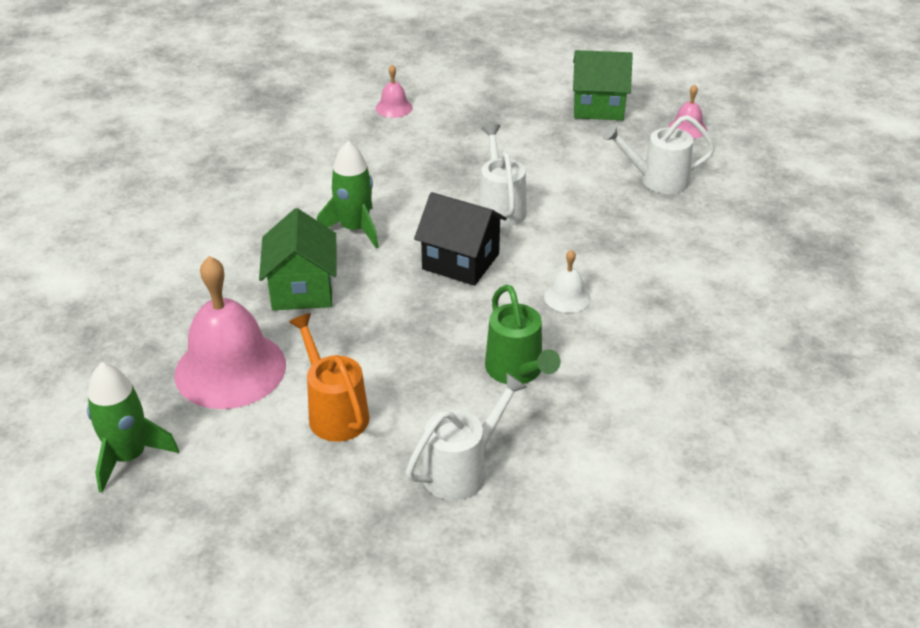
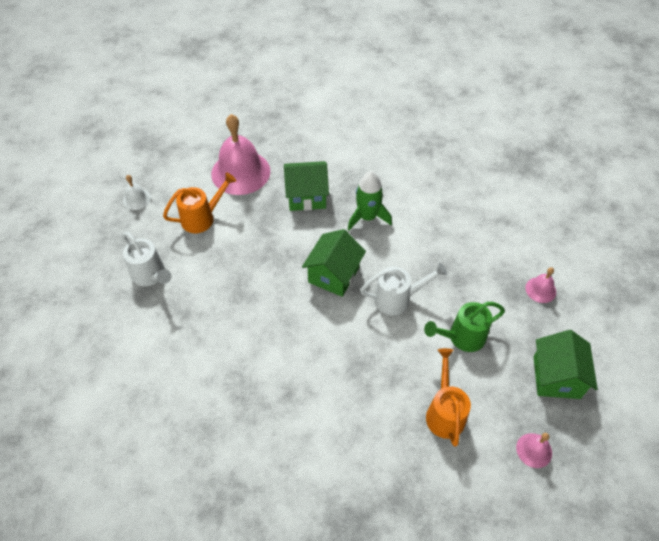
camera: 90 degrees right, 15 degrees up
(129, 457) = (183, 143): green rocket -> none
(394, 108) = (524, 232): pink bell -> pink bell (540, 290)
(460, 261) = (333, 275): black house -> green house
(518, 371) = (224, 304): green watering can -> green watering can (461, 337)
(567, 297) = (294, 335): white bell -> white bell (136, 199)
(656, 180) = (444, 412): white watering can -> orange watering can

